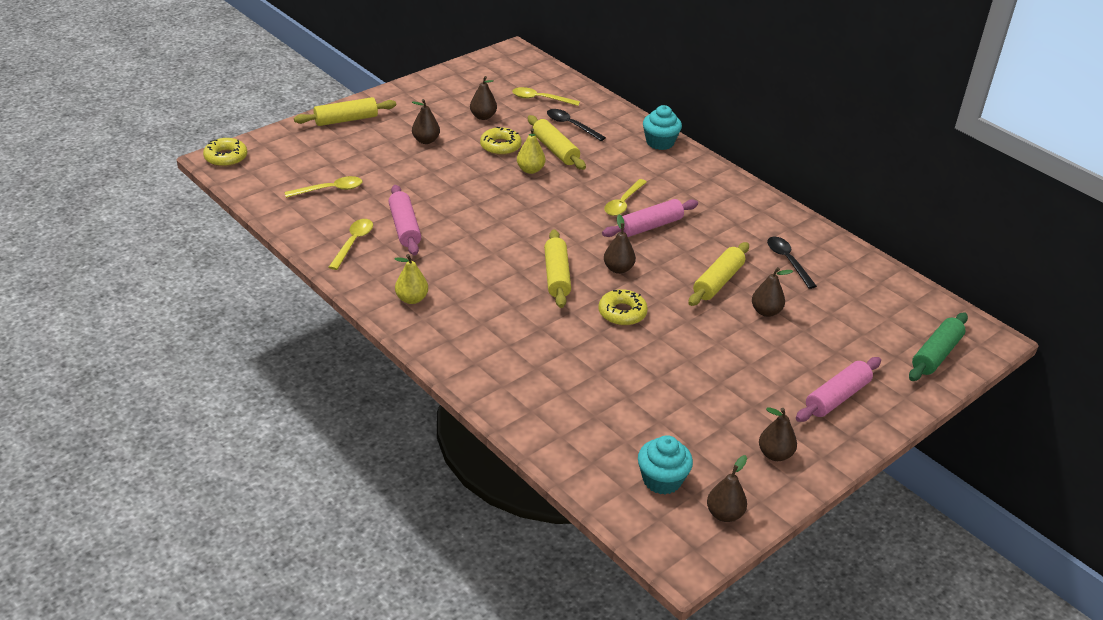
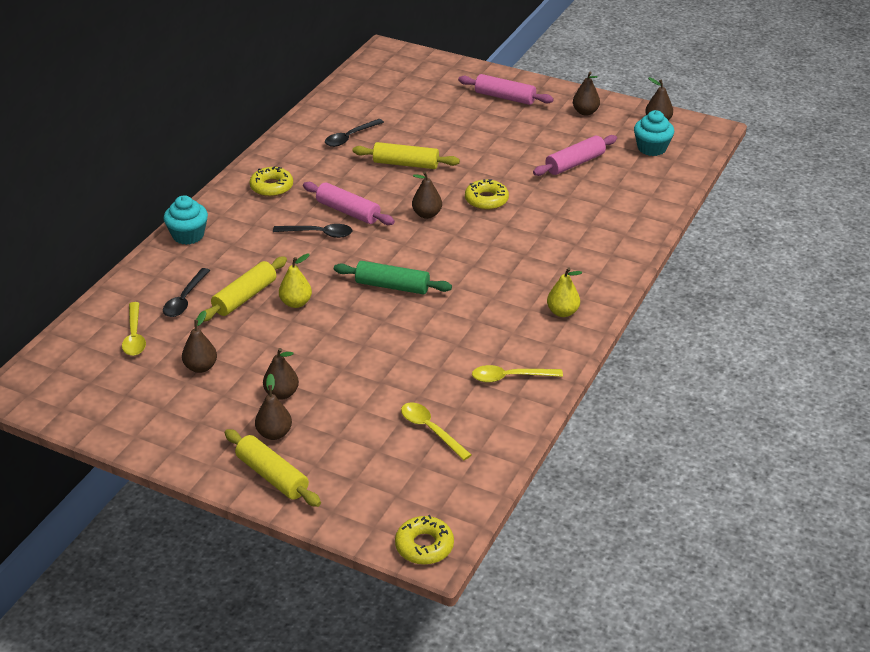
camera: 110 degrees left, 0 degrees up
(404, 227) = (459, 353): pink rolling pin -> pink rolling pin (575, 163)
(500, 146) = (260, 336): yellow donut -> yellow donut (271, 187)
(556, 276) = (463, 243): yellow rolling pin -> none
(623, 203) = (318, 233): yellow spoon -> black spoon
(766, 312) = (428, 137): brown pear -> brown pear (274, 433)
(936, 354) = (422, 67): green rolling pin -> green rolling pin (392, 286)

